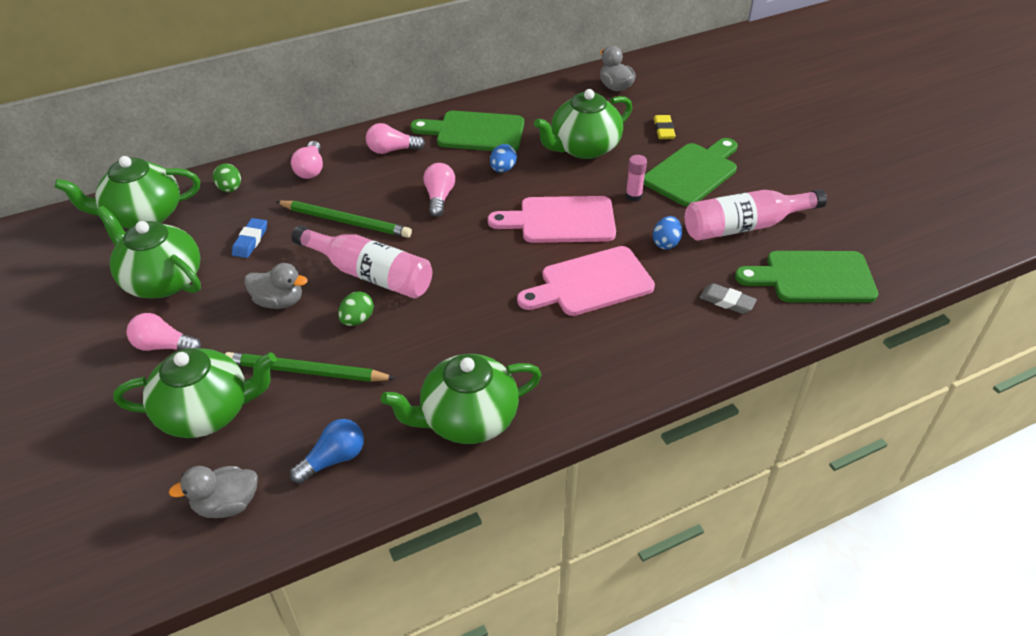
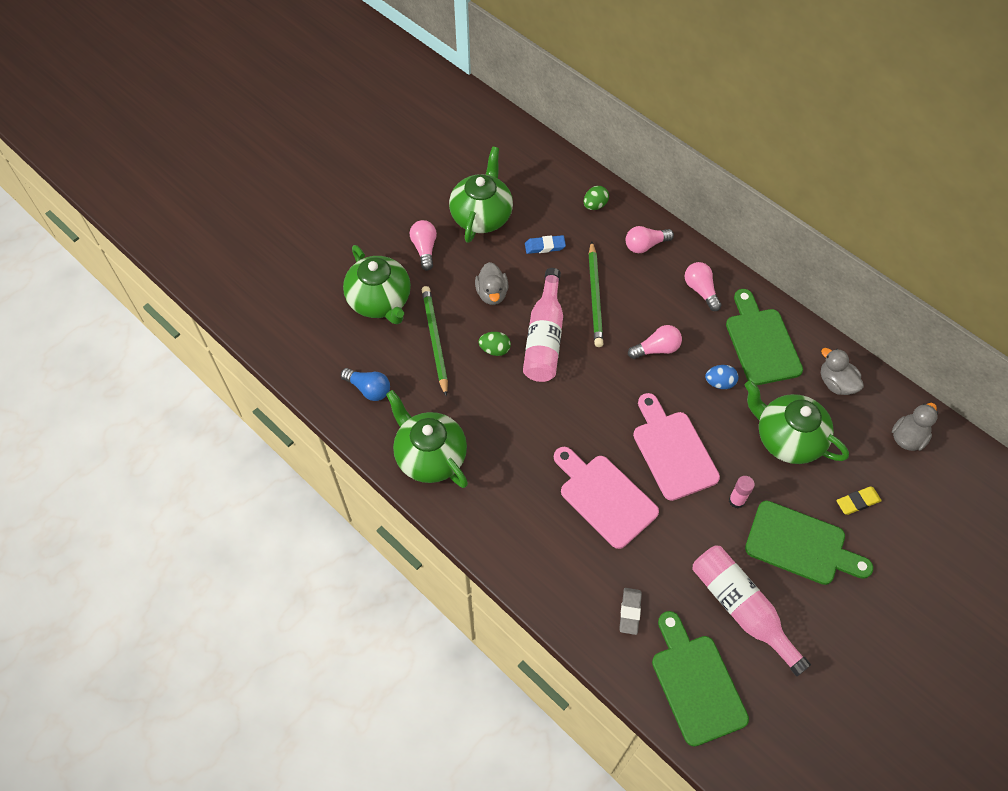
camera: 70 degrees right, 15 degrees up
(143, 216) = (539, 170): green teapot -> none
(227, 504) = (317, 347): grey duck -> grey duck (836, 383)
(666, 243) = (683, 544): blue egg -> none

